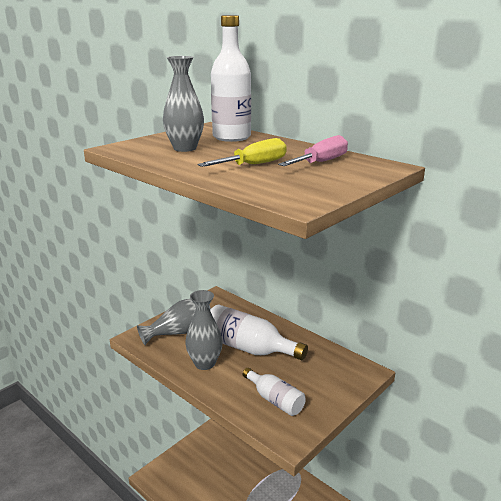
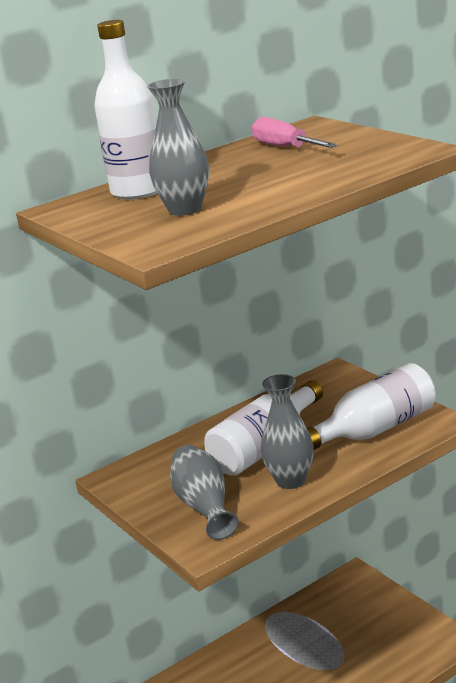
camera: 75 degrees left, 0 degrees up
(254, 165) = (283, 172): yellow screwdriver -> none
(275, 400) = (376, 429): white bottle -> white bottle, size x1.67

